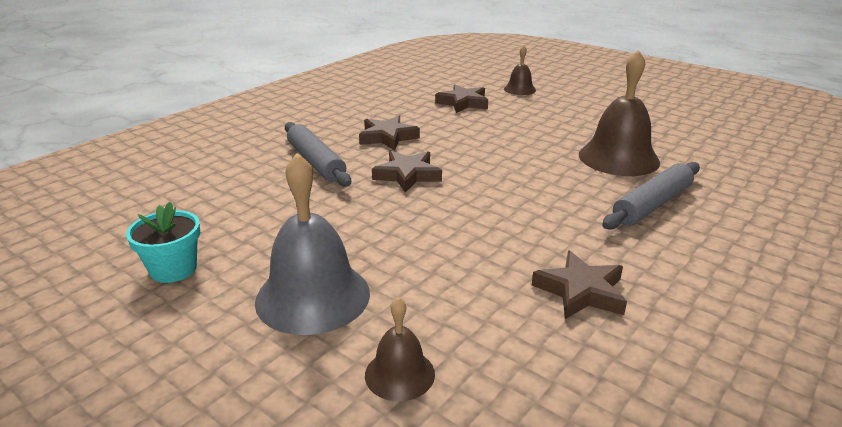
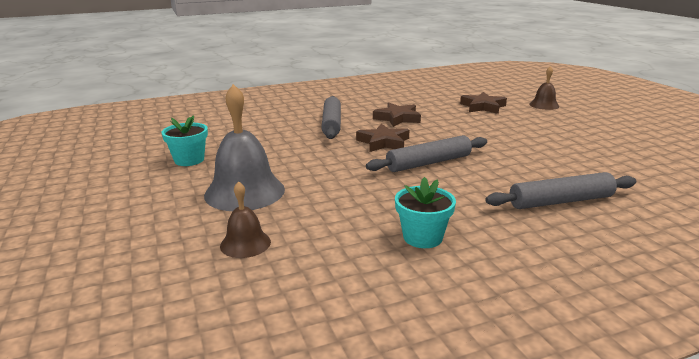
camera: 30 degrees right, 5 degrees down
(485, 191) = (429, 163): none -> grey rolling pin
(581, 291) = (422, 237): brown star -> turquoise flower pot
(618, 158) = (573, 165): brown bell -> none

